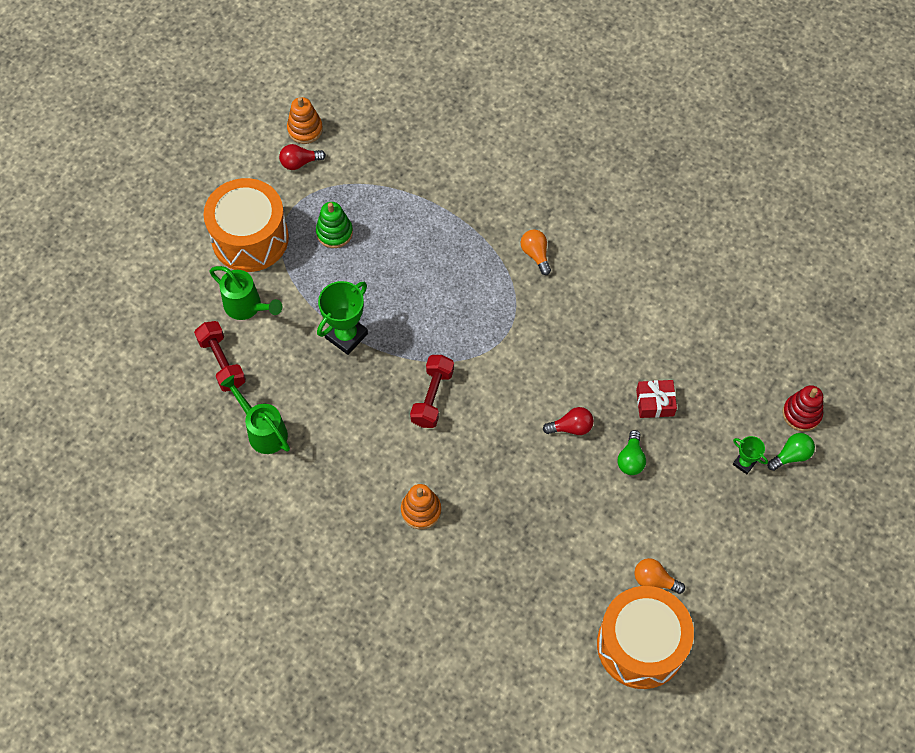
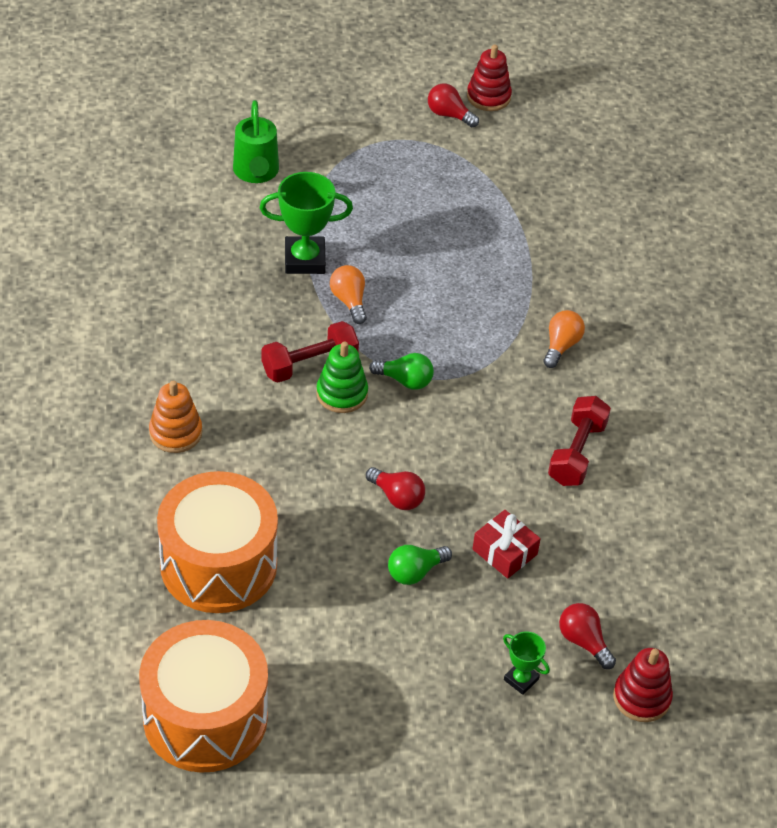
camera: 45 degrees right, 15 degrees down
(222, 362) = (179, 192): red dumbbell -> red dumbbell (576, 453)
(250, 238) = (329, 131): orange drum -> orange drum (218, 564)
(263, 431) = (139, 264): green watering can -> none
(305, 129) = (488, 97): orange stacking toy -> red stacking toy
(334, 233) = (404, 184): green stacking toy -> green stacking toy (342, 394)
(654, 580) = (294, 682): orange light bulb -> orange light bulb (349, 301)
(744, 463) = (521, 679): green trophy -> green trophy turned 45 degrees counterclockwise
(745, 412) = (583, 641): none -> red light bulb
(791, 455) = (578, 719): green light bulb -> green light bulb (405, 380)

